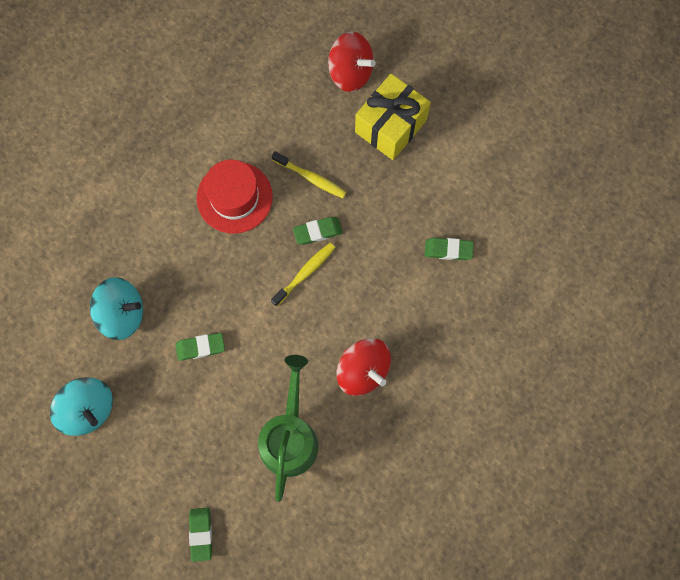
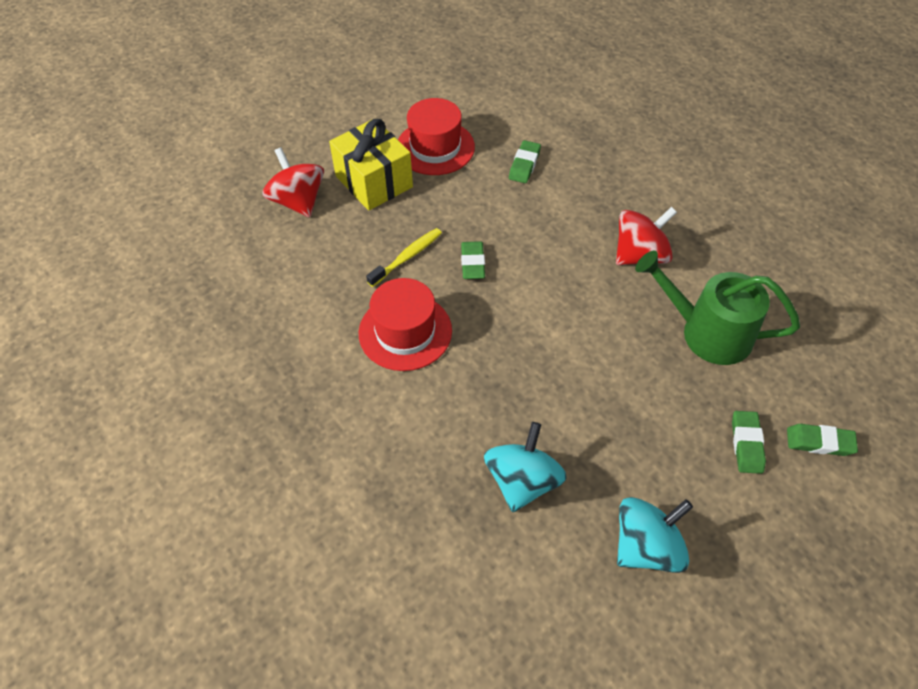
camera: 75 degrees left, 20 degrees down
(200, 347) = (585, 401): green eraser -> green eraser (746, 444)
(305, 273) = (518, 283): yellow toothbrush -> none
(350, 72) = (298, 201): red spinning top -> red spinning top turned 75 degrees counterclockwise
(448, 166) = (435, 147): none -> red hat

